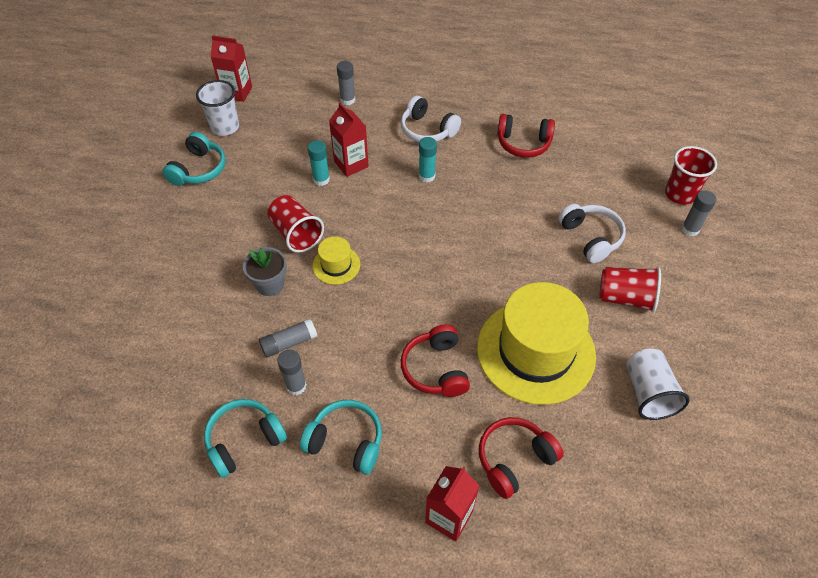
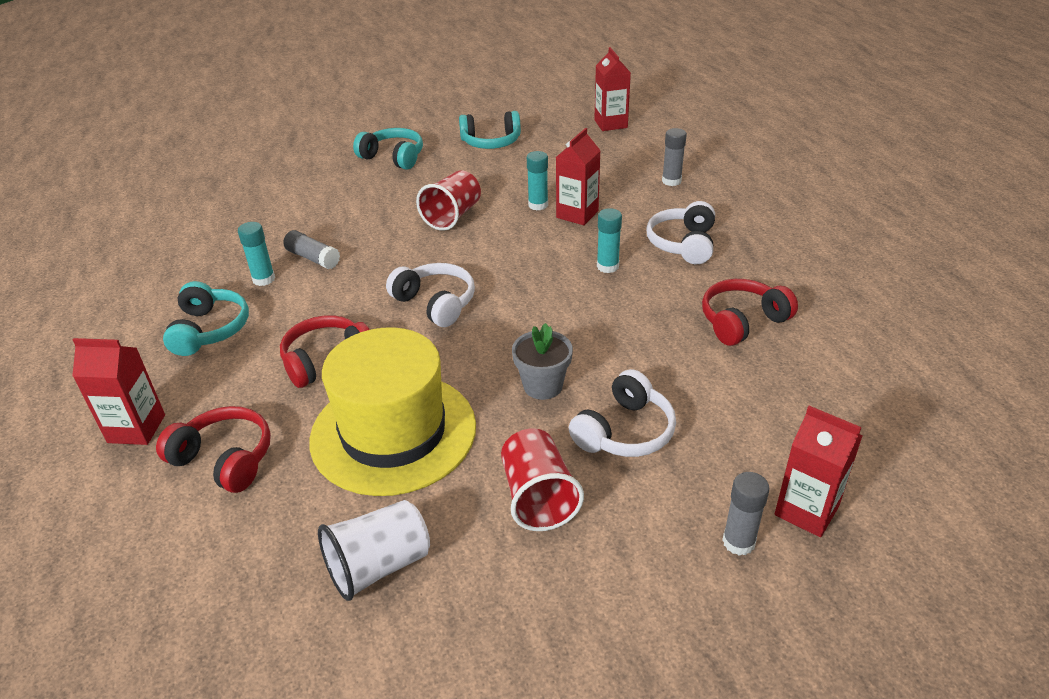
camera: 65 degrees right, 15 degrees down
(225, 127) = (557, 134): white cup -> none
(244, 441) = (191, 272): turquoise headphones -> turquoise headphones (393, 157)
(270, 284) = (377, 224): grey flower pot -> grey flower pot (543, 386)
(296, 386) = (264, 279): grey glue stick -> turquoise glue stick
(336, 265) = (428, 252): yellow hat -> none
(407, 283) = (435, 303): none -> white headphones
(523, 143) = (742, 321): red headphones -> red headphones turned 75 degrees clockwise
(680, 194) = (806, 510): red cup -> red carton

